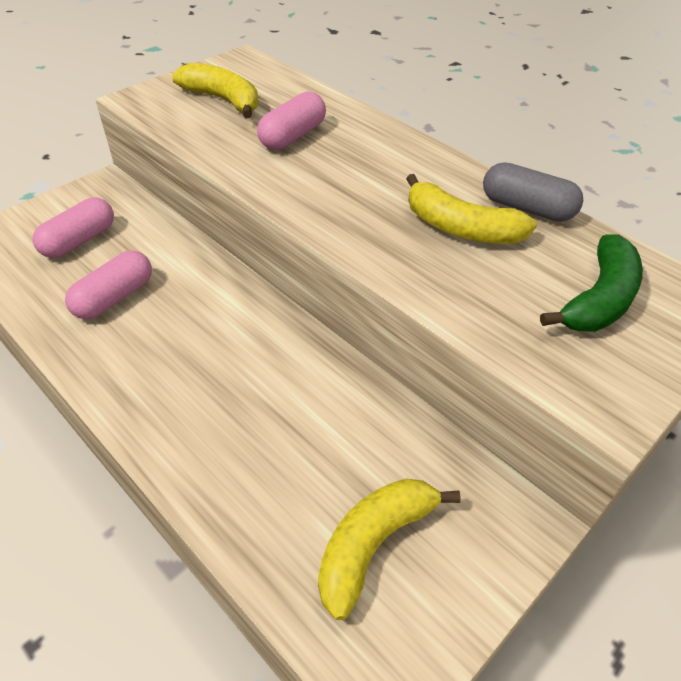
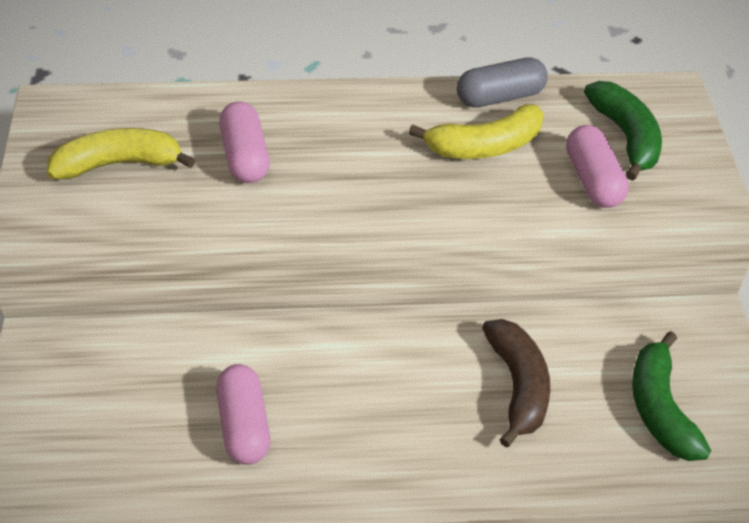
camera: 50 degrees left, 0 degrees up
(79, 240) = (119, 411): pink capsule -> pink capsule (593, 180)
(294, 423) = (518, 386): none -> brown banana
(373, 544) = (660, 409): yellow banana -> green banana

